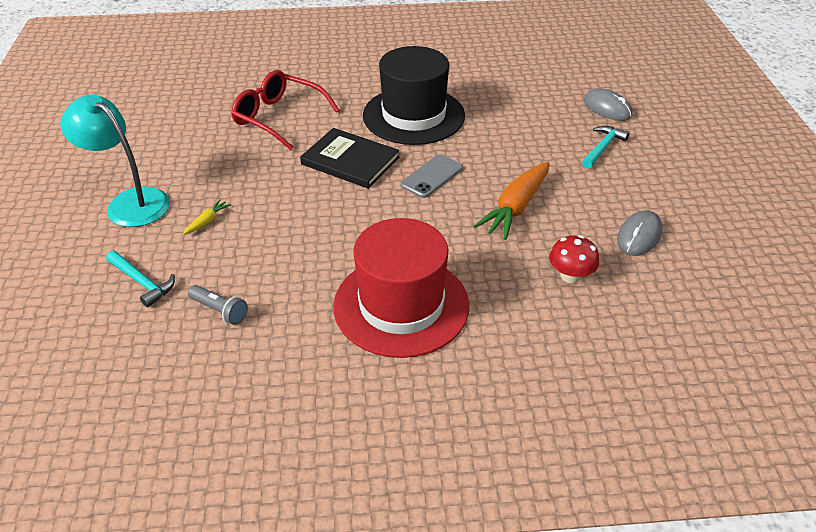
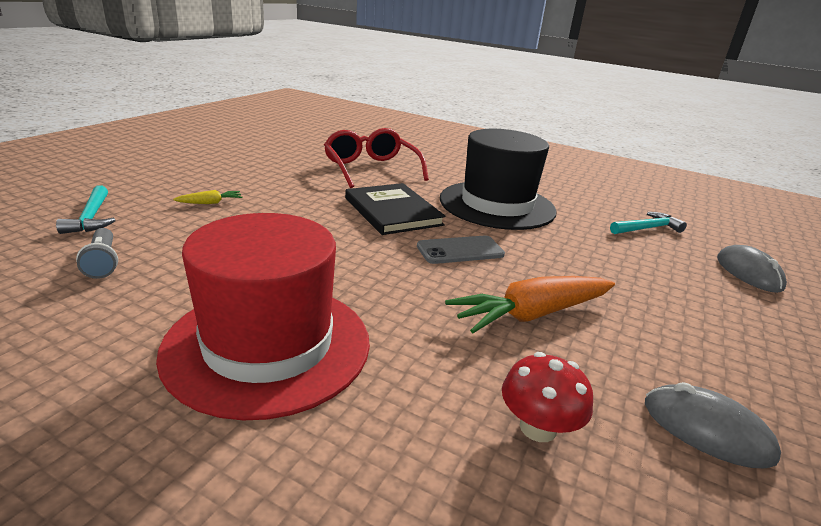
camera: 30 degrees right, 15 degrees down
(129, 202) = (180, 172): turquoise lamp -> none
(602, 148) = (714, 305): turquoise hammer -> turquoise hammer (647, 228)
(639, 236) = (706, 430): grey mouse -> grey mouse turned 60 degrees clockwise

